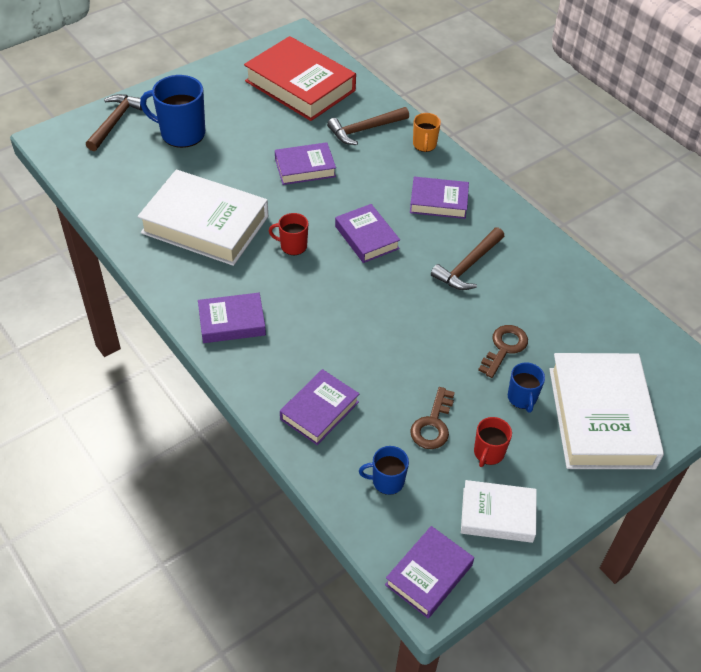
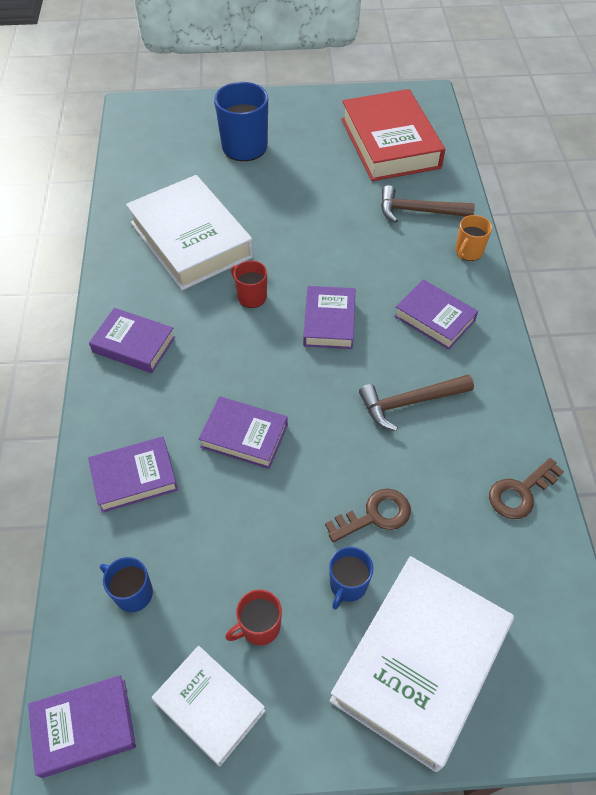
camera: 35 degrees right, 5 degrees up
(115, 122) = (196, 114): brown hammer -> none
(305, 168) = (327, 225): purple book -> purple book (244, 436)
(433, 424) = (229, 558): brown key -> brown key (520, 492)

